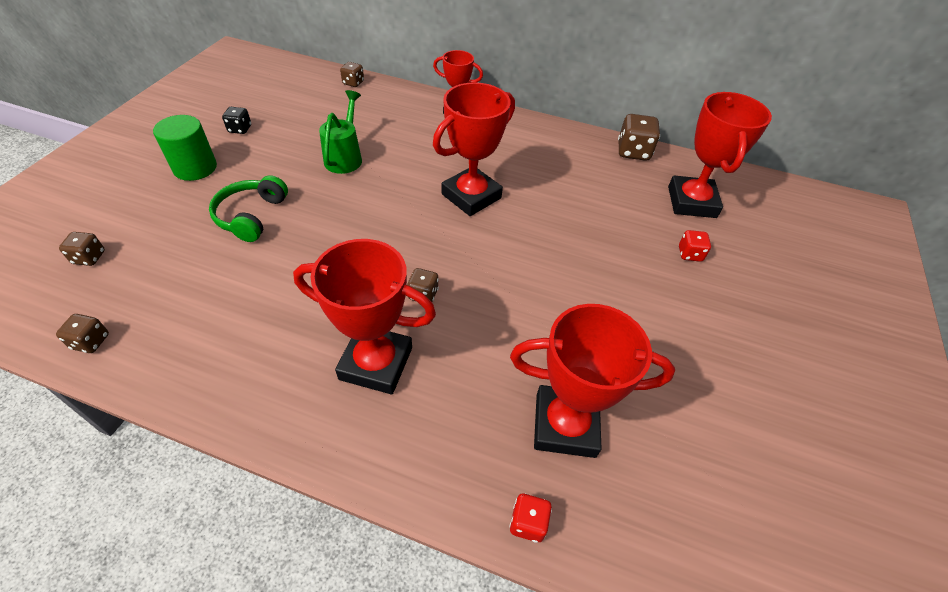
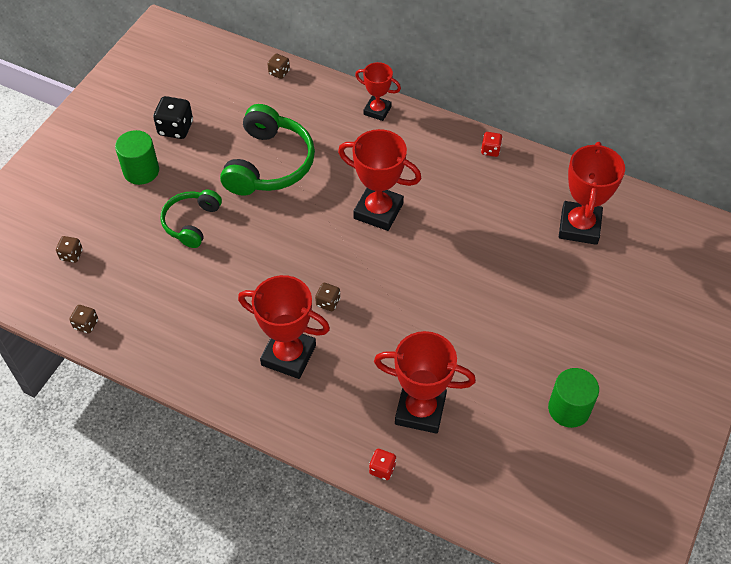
camera: 10 degrees right, 5 degrees up
(240, 129) = (175, 128): black dice -> black dice, size x1.71
(345, 157) = (269, 164): green watering can -> green headphones
(471, 196) = (378, 211): red trophy -> red trophy turned 60 degrees clockwise
(633, 152) = (540, 167): brown dice -> none
(690, 254) = (559, 279): red dice -> red dice (490, 150)
(757, 406) = (569, 409): none -> green cylinder

